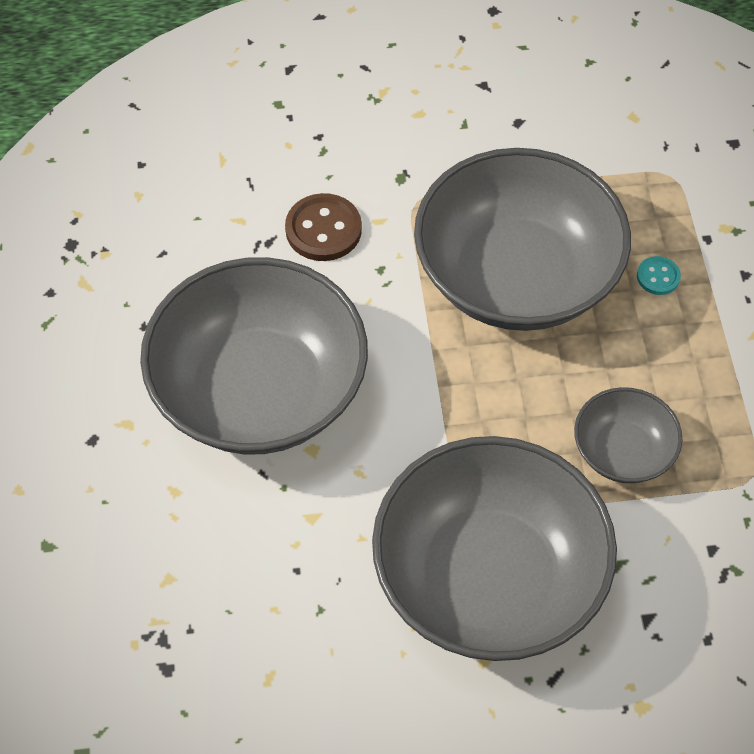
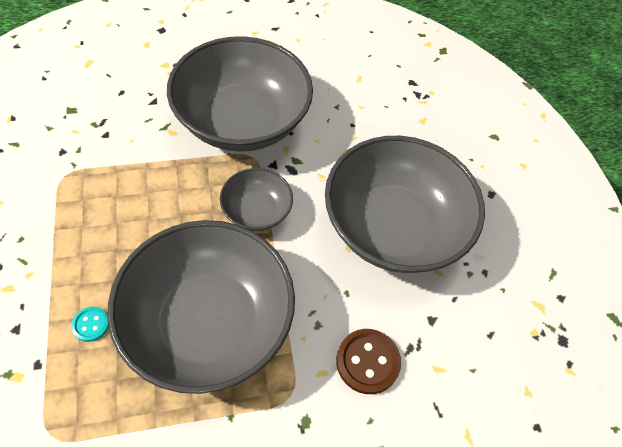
camera: 170 degrees right, 0 degrees up
(623, 451) = (149, 190): grey bowl -> grey bowl (256, 211)

